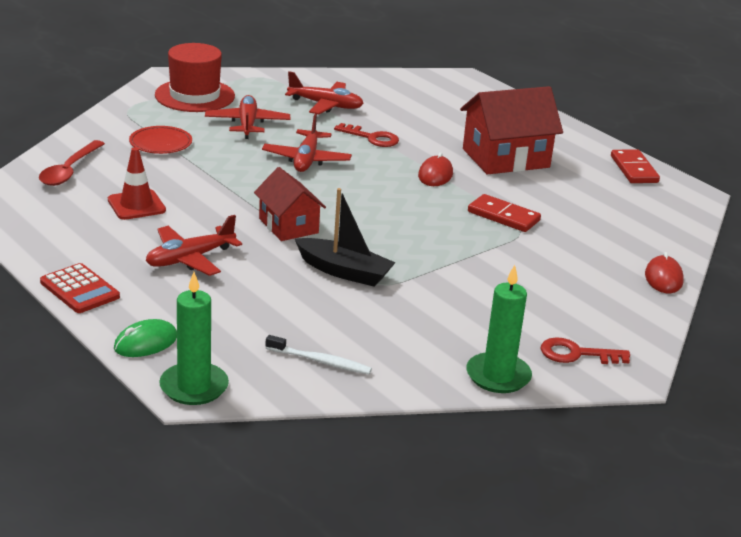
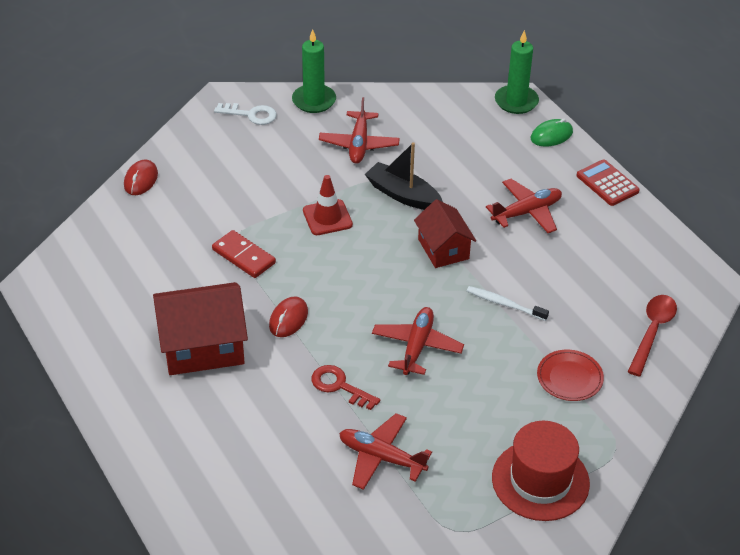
camera: 170 degrees left, 15 degrees up
(136, 205) = (579, 279): red traffic cone -> red traffic cone (327, 217)
(247, 124) = (477, 415): red plane -> red plane (359, 144)
(320, 361) = (432, 116): white toothbrush -> white toothbrush (504, 304)
(576, 354) = (251, 114): red key -> white key
(634, 169) = (72, 325): red domino -> none

